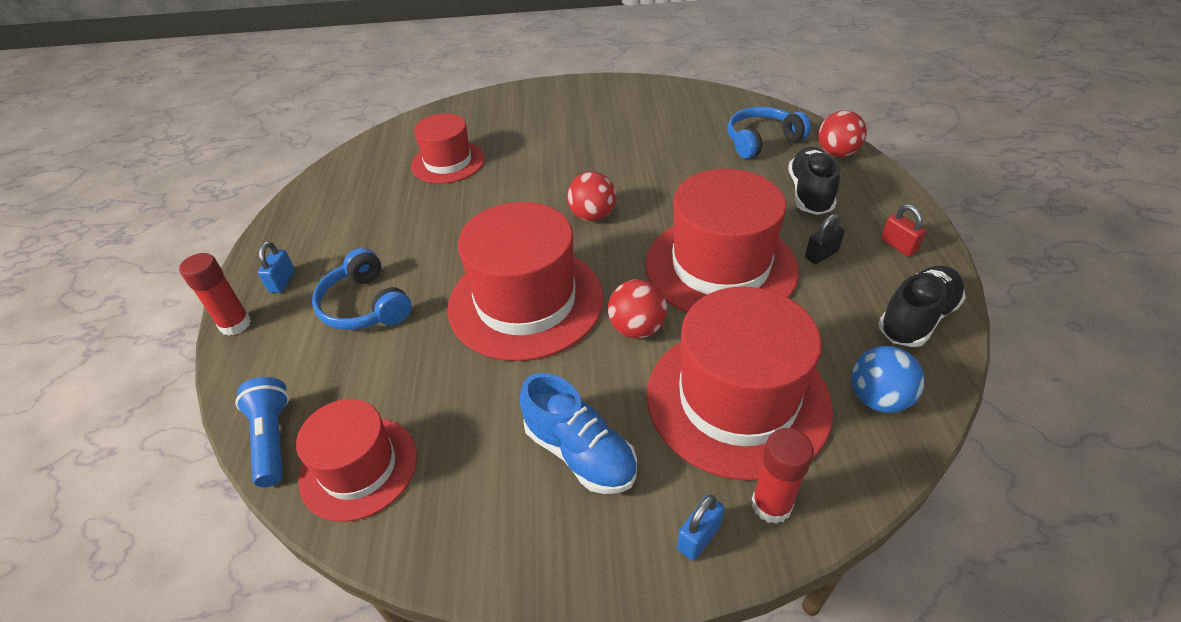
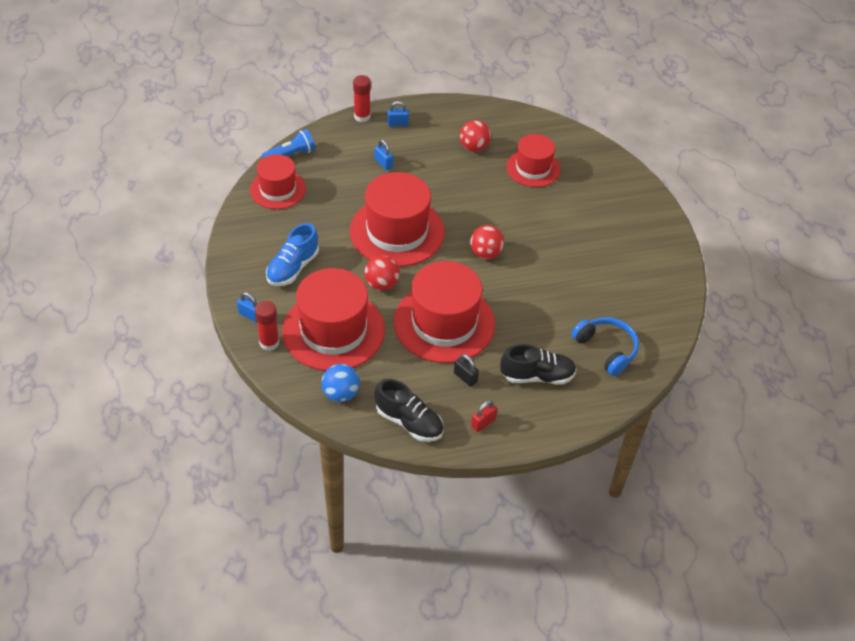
camera: 75 degrees right, 5 degrees up
(365, 305) = (383, 163): blue headphones -> blue padlock
(837, 153) = (599, 398): red ball -> red ball (474, 147)

